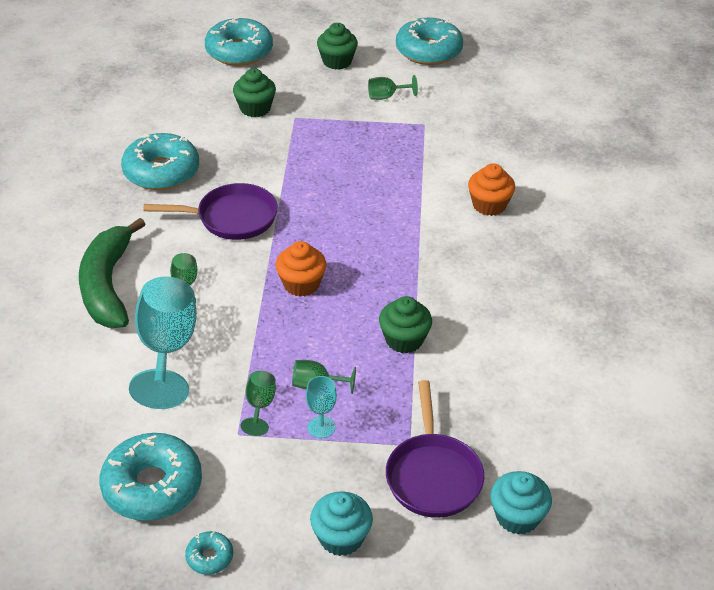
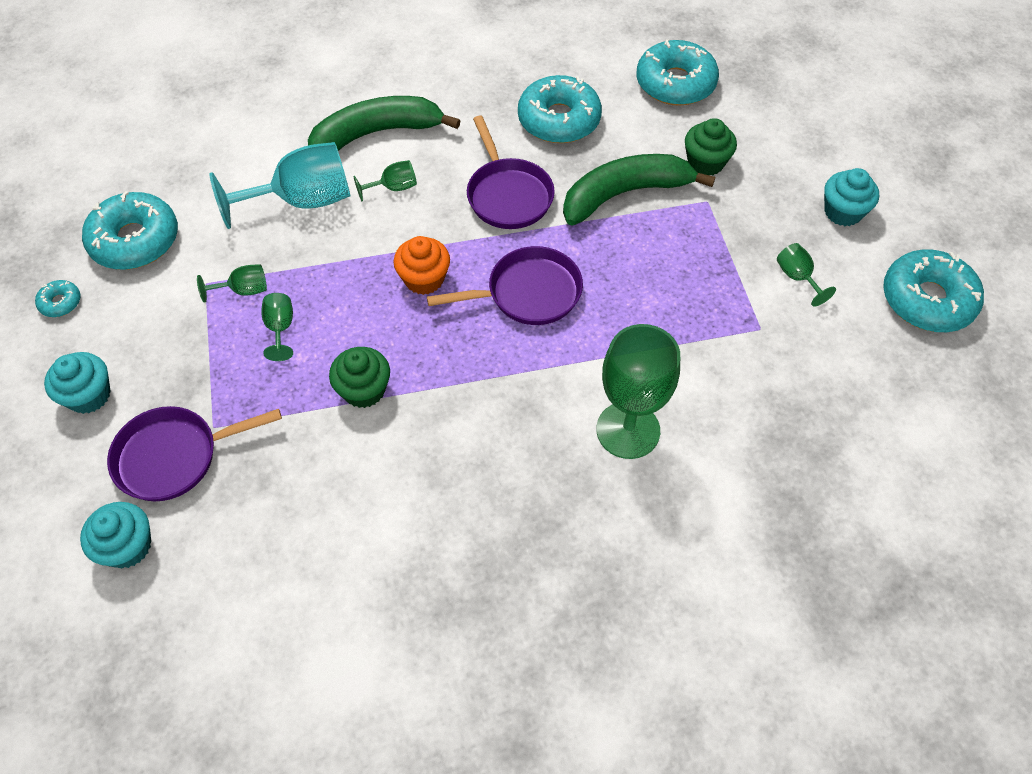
camera: 75 degrees right, 15 degrees up
(239, 51) = (807, 119): turquoise donut -> turquoise donut (675, 83)
(266, 155) = (624, 194): none -> green banana
(321, 427) = (224, 346): turquoise goblet -> none
(337, 61) = (843, 212): green cupcake -> turquoise cupcake
(343, 228) = (528, 293): none -> purple pan
(489, 205) = (628, 430): orange cupcake -> green goblet

